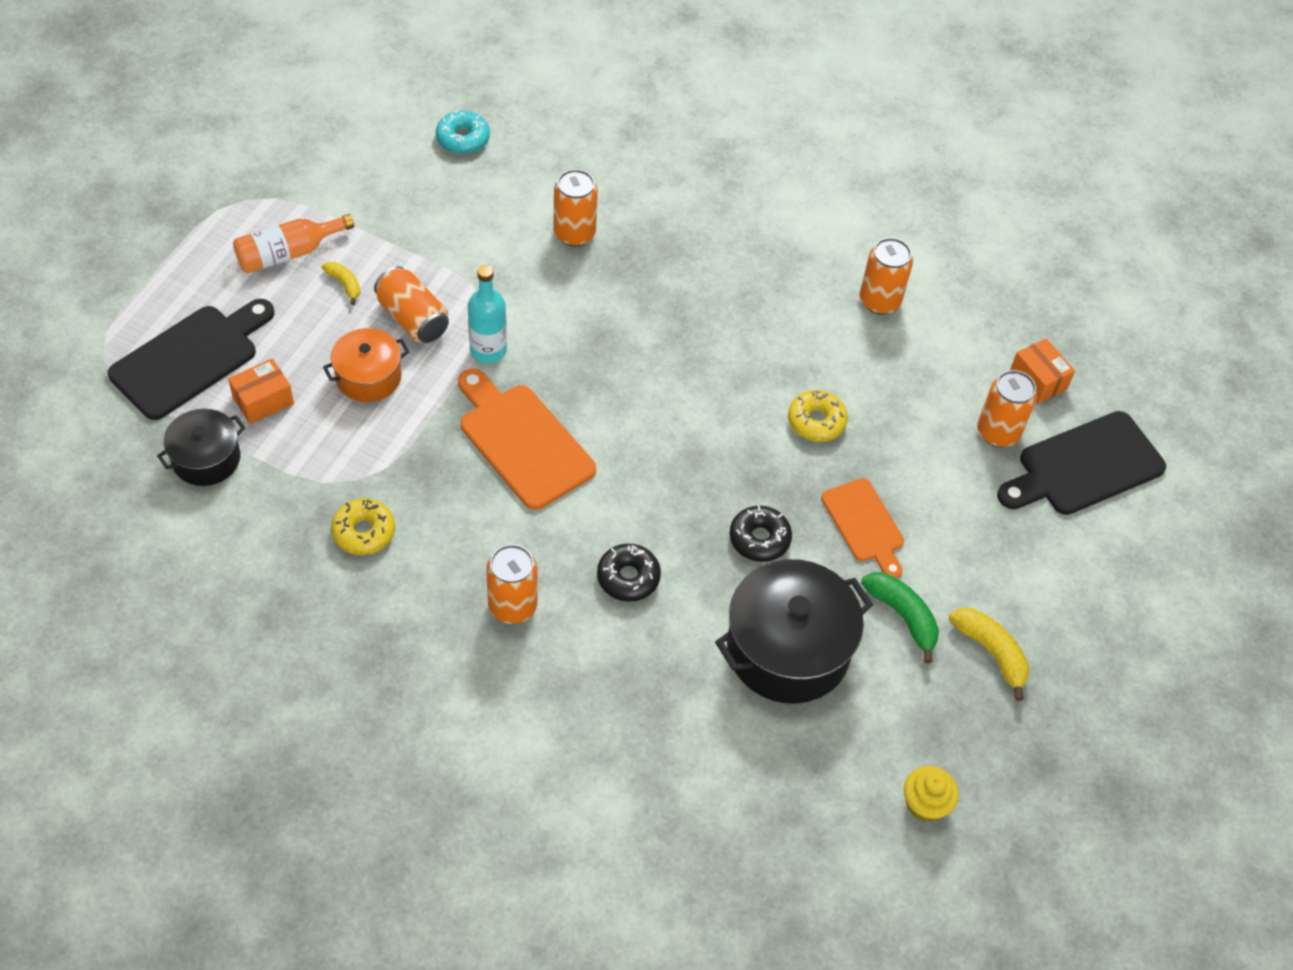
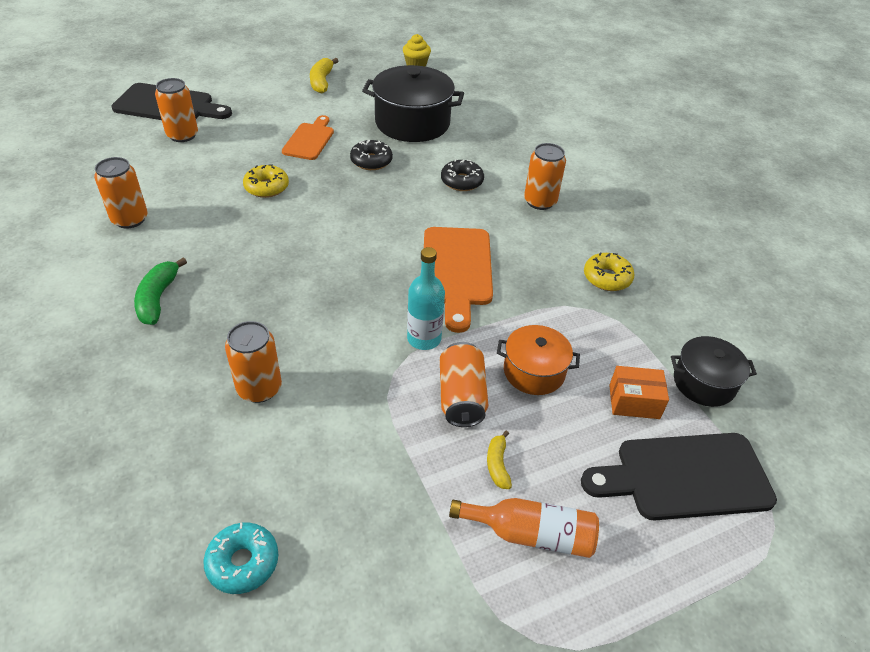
camera: 140 degrees left, 10 degrees down
(903, 616) = (342, 107): green banana -> green banana (158, 298)
(1038, 380) = (121, 141): orange box -> none

